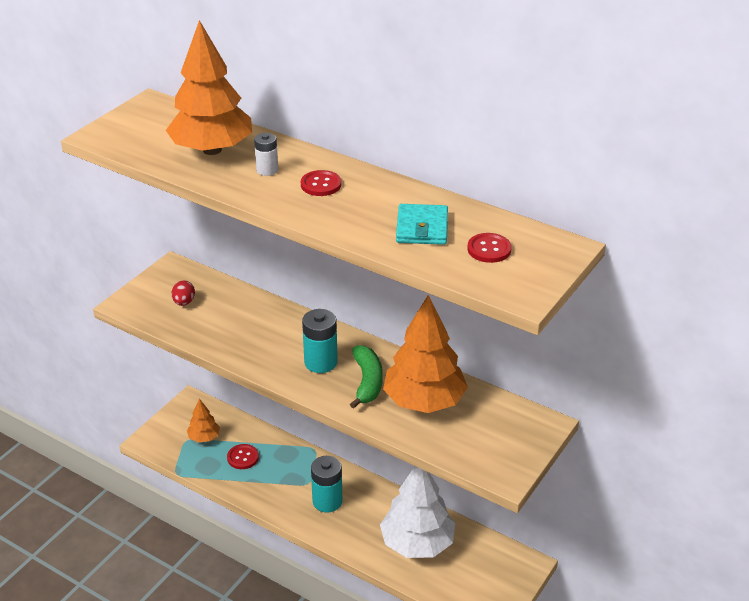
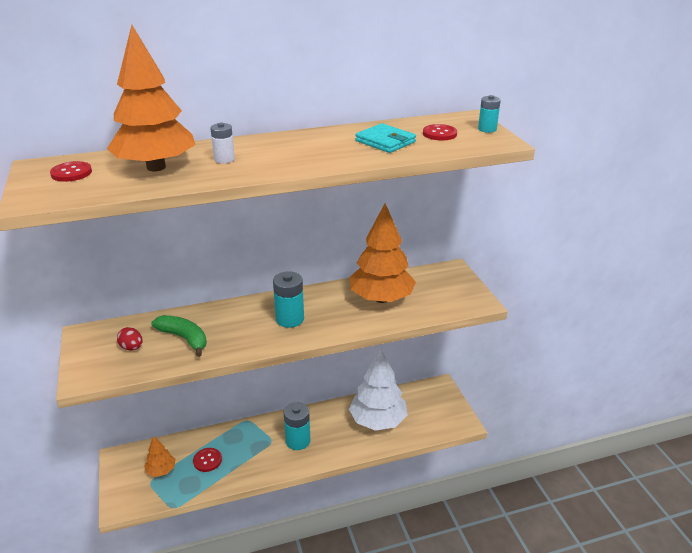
camera: 50 degrees left, 5 degrees down
(321, 185) = (278, 150): red button -> red button (71, 173)
(367, 382) = (334, 310): green banana -> green banana (184, 338)
(547, 272) = (487, 129): none -> turquoise battery

